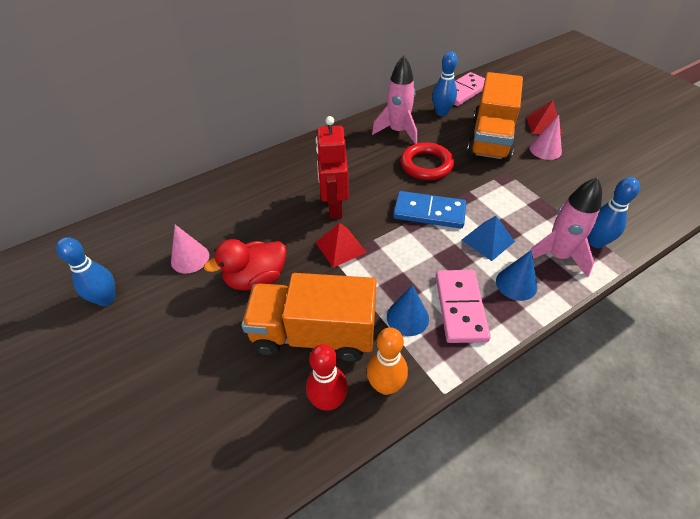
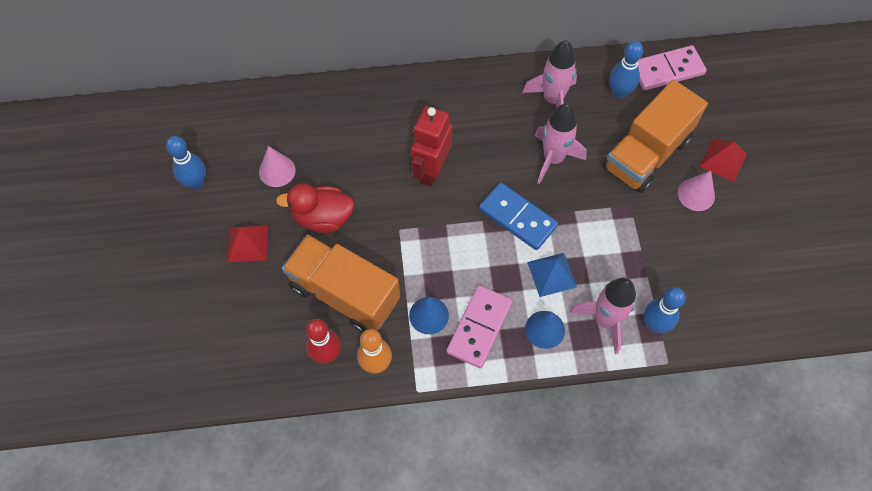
camera: 25 degrees right, 15 degrees up
(340, 247) = (412, 219): red pyramid -> red pyramid (247, 243)
(426, 165) = (553, 158): red ring -> pink rocket

